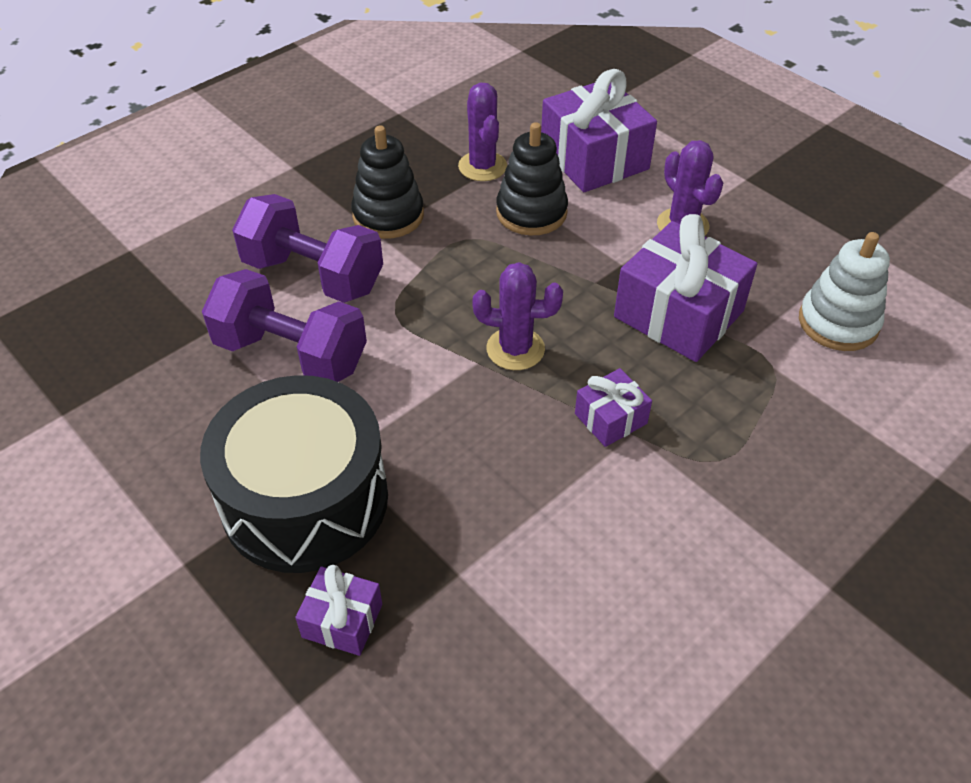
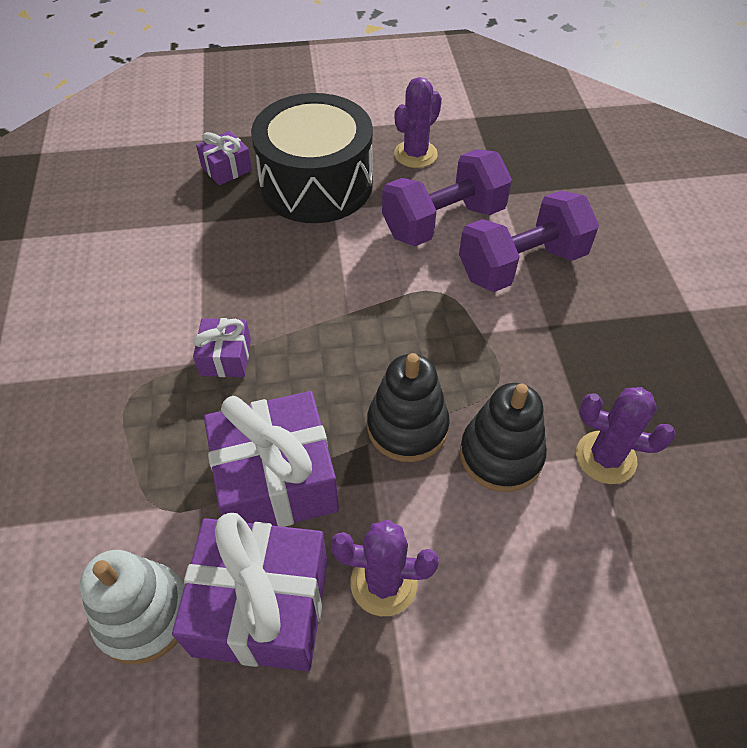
camera: 125 degrees right, 5 degrees up
(388, 215) = (570, 343): black stacking toy -> black stacking toy (407, 427)
(515, 349) = (341, 341): purple cactus -> purple cactus (415, 154)
(594, 158) = (558, 578): purple gift -> purple gift (261, 606)

